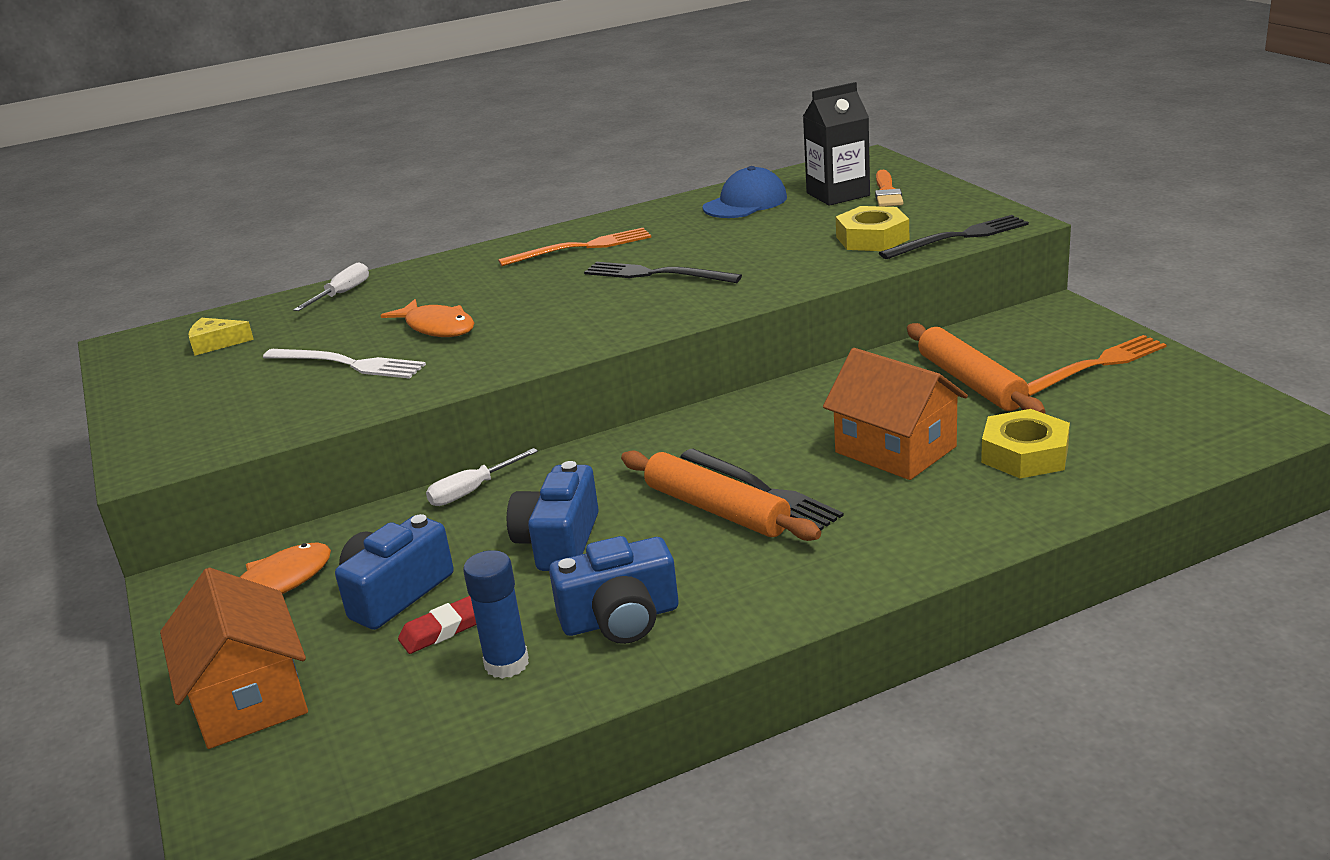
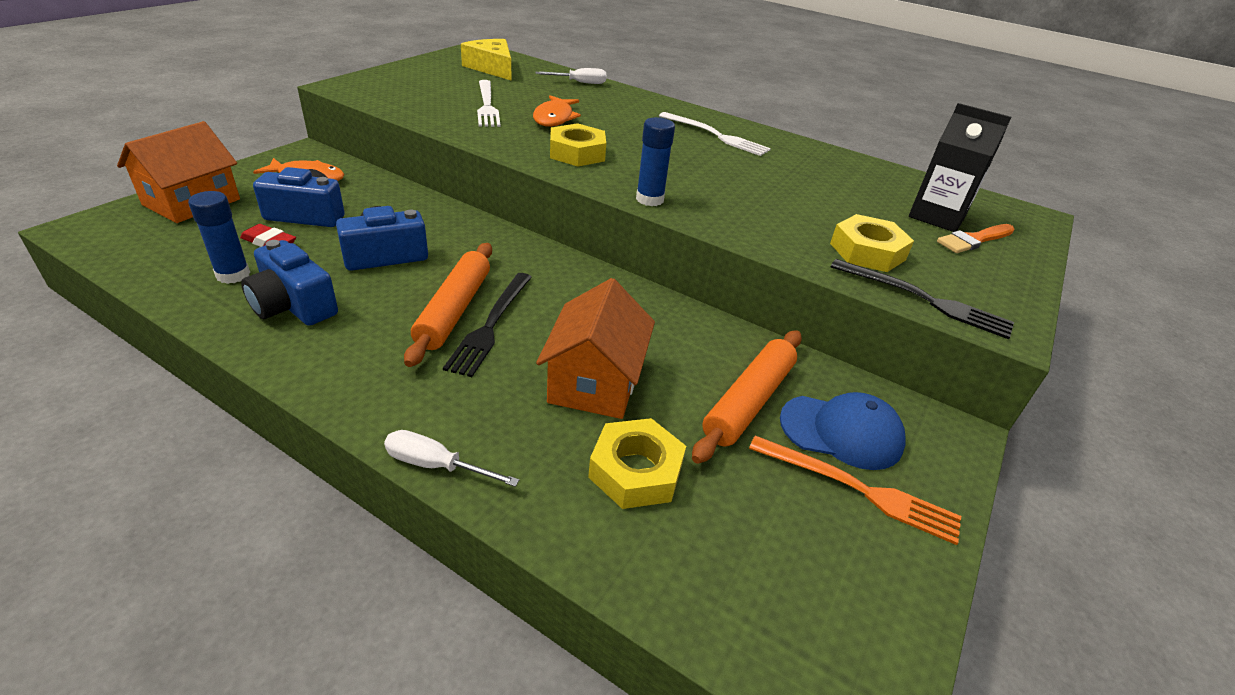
camera: 50 degrees right, 10 degrees up
(216, 343) = (492, 68): yellow cheese -> yellow cheese, size x1.69
(472, 491) = (436, 208): white screwdriver -> white screwdriver (436, 465)
(549, 330) = (577, 153): none -> yellow nut
(581, 248) = (716, 135): orange fork -> white fork
(656, 274) = (699, 171): black fork -> none
(695, 311) = (649, 199): none -> blue glue stick
(745, 203) = (866, 179): blue cap -> blue cap (841, 432)

